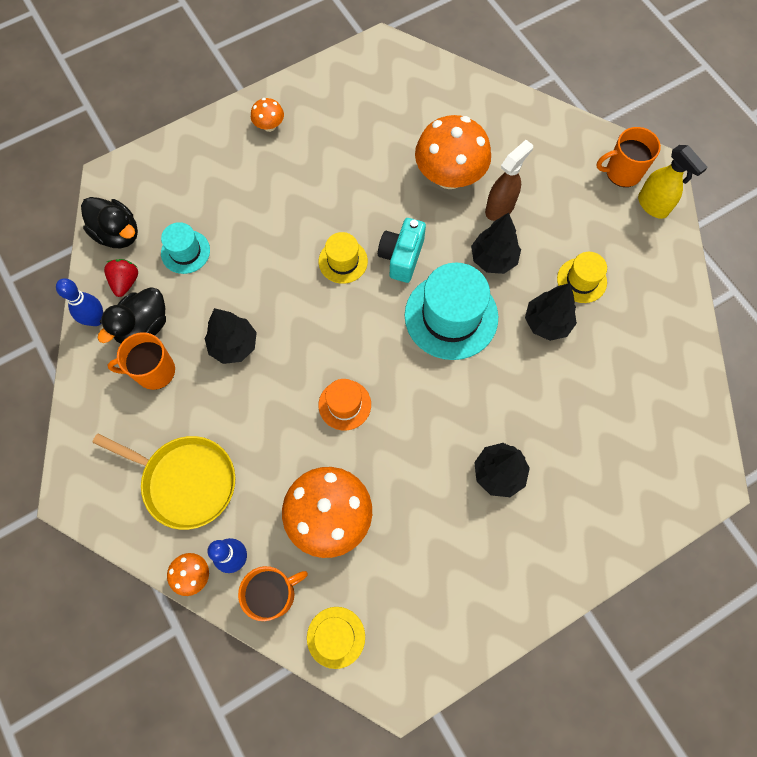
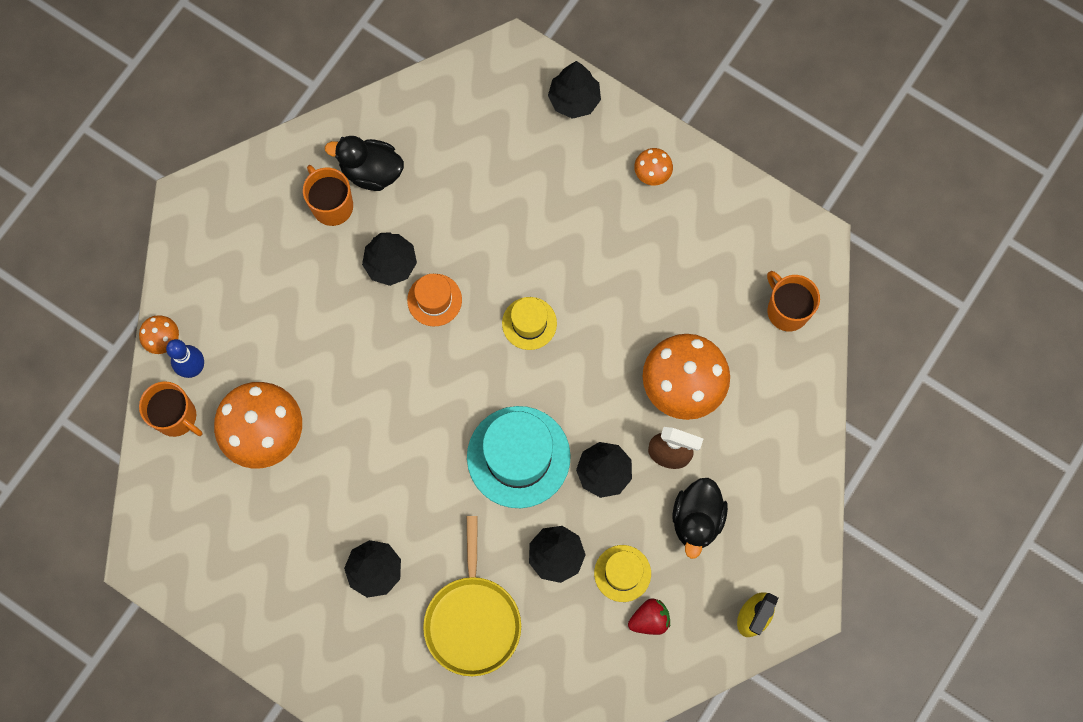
camera: 65 degrees right, 5 degrees up
(96, 319) = (358, 125): blue bowling pin -> none
(118, 234) = (456, 94): black duck -> black duck (697, 519)
(125, 282) = (409, 130): red strawberry -> red strawberry (649, 619)
(177, 153) = (574, 100): none -> black tree
(185, 252) = (467, 167): turquoise hat -> none
(185, 481) = (242, 289): yellow pan -> yellow pan (472, 620)
(336, 637) = (163, 488): yellow hat -> none
(344, 405) = (378, 396): orange hat -> orange hat (434, 300)
(401, 257) = (562, 379): turquoise camera -> none
(622, 172) = (780, 569): orange mug -> orange mug (787, 310)

